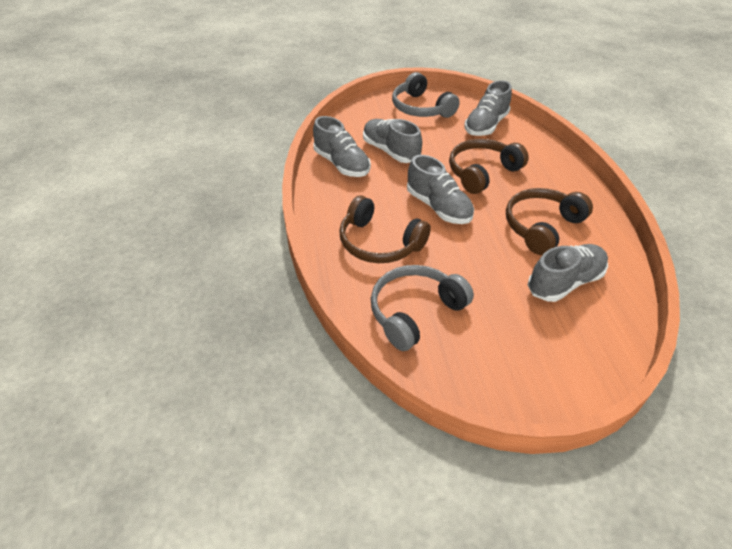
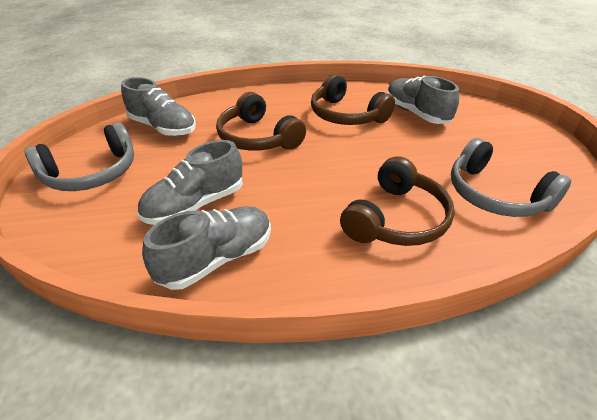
camera: 90 degrees left, 5 degrees down
(438, 207) = (322, 170): grey shoe -> none

